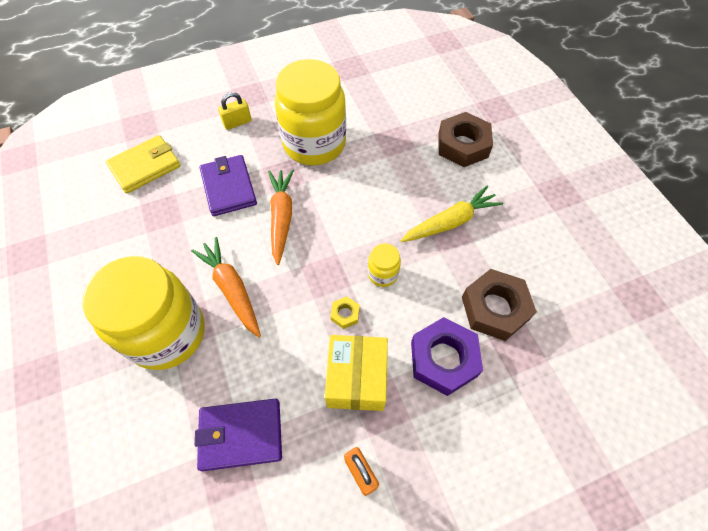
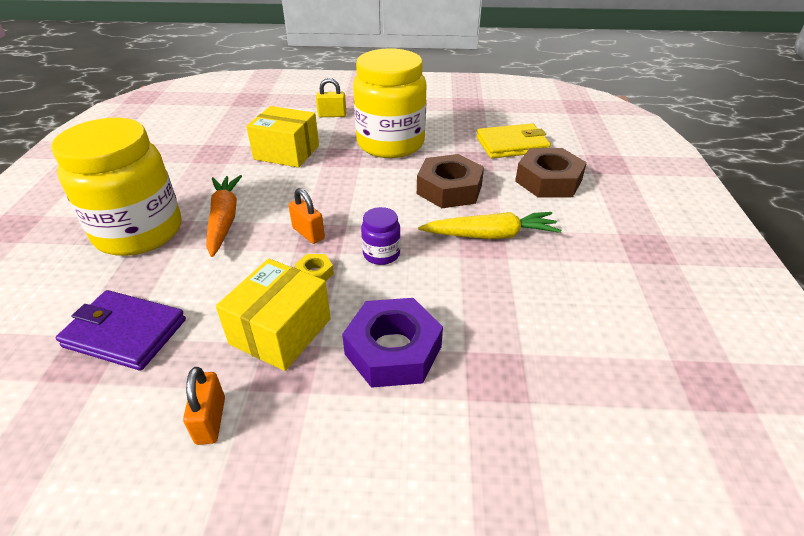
camera: 25 degrees right, 20 degrees down
(145, 166) = (230, 123): yellow wallet -> yellow wallet (512, 145)
(229, 187) = (286, 152): purple wallet -> yellow box
(281, 217) = (315, 184): orange carrot -> none
(313, 275) = (308, 233): none -> orange padlock
(382, 274) = (381, 254): yellow jar -> purple jar
(495, 308) = (492, 325): brown nut -> brown nut (449, 189)

